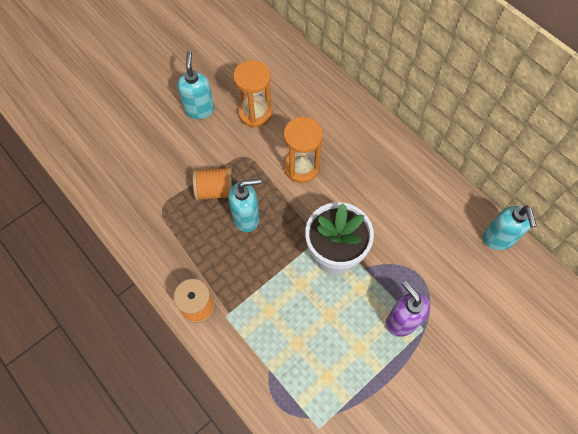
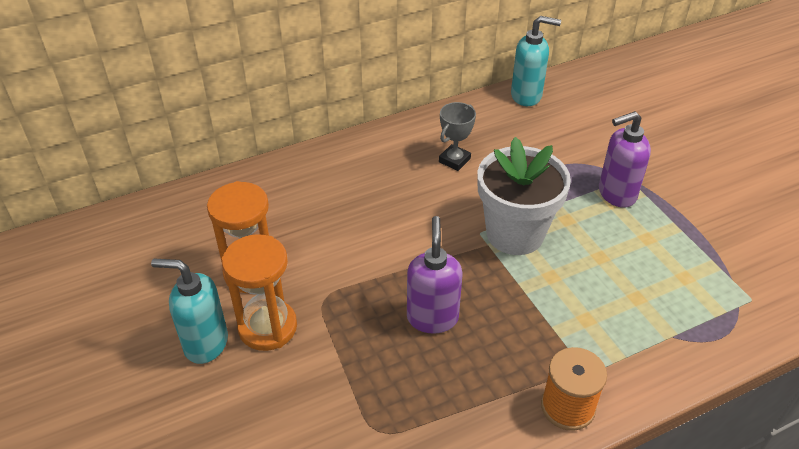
camera: 75 degrees left, 20 degrees down
(215, 190) = (371, 348): orange spool -> none
(246, 218) = (432, 318): turquoise soap dispenser -> purple soap dispenser
(301, 167) = (370, 239): orange hourglass -> orange hourglass (267, 327)
(397, 201) = (454, 160): none -> grey trophy

